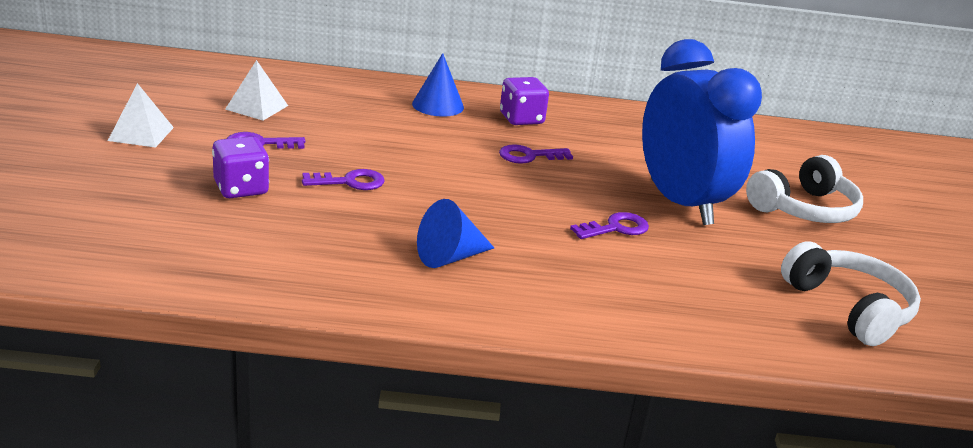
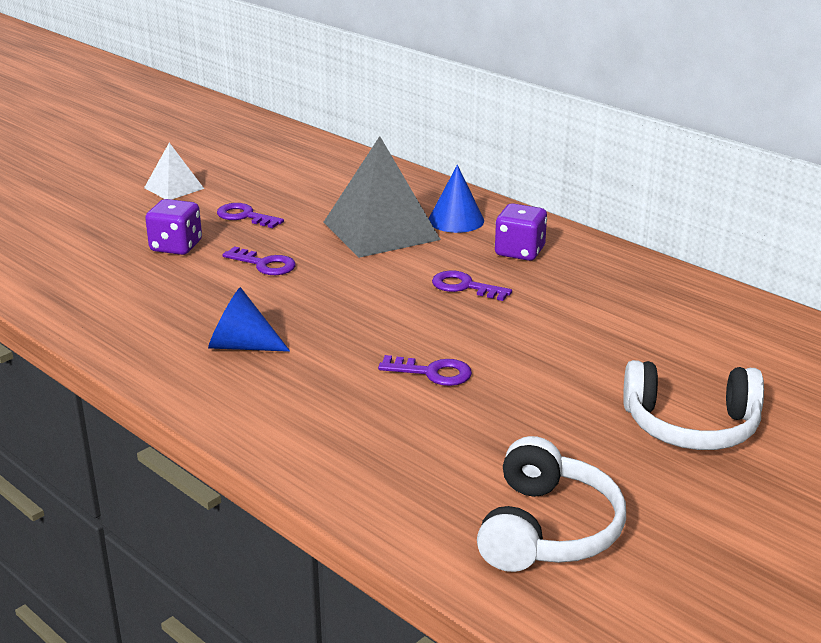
camera: 45 degrees right, 0 degrees up
(257, 107) = (292, 187): white pyramid -> none
(396, 128) = (381, 230): none -> grey pyramid
(680, 203) = (547, 373): blue clock -> none

